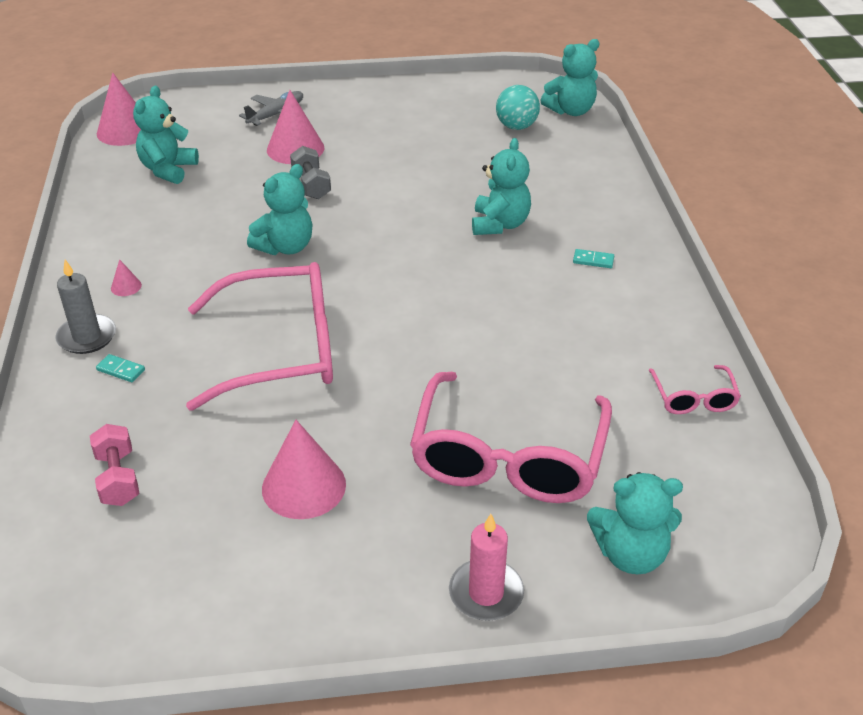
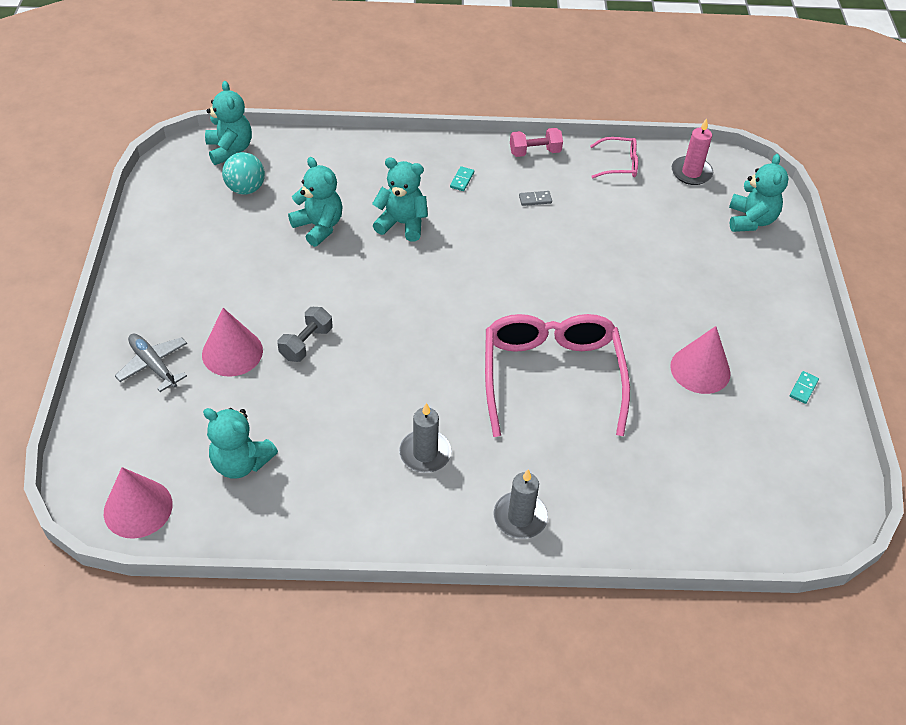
camera: 85 degrees left, 10 degrees up
(118, 478) = (694, 482): pink dumbbell -> pink dumbbell (535, 152)
(120, 370) = (568, 488): turquoise domino -> turquoise domino (803, 388)
(126, 286) = (447, 490): pink cone -> none
(173, 268) = (425, 453): none -> grey candle
(285, 247) = (406, 367): turquoise teddy bear -> turquoise teddy bear (319, 227)
(311, 185) = (306, 343): grey dumbbell -> grey dumbbell turned 45 degrees counterclockwise
(486, 593) = (784, 287): pink candle -> pink candle (691, 172)
(508, 457) = (672, 260): pink glasses -> none
(582, 321) = (535, 199): none -> grey domino

